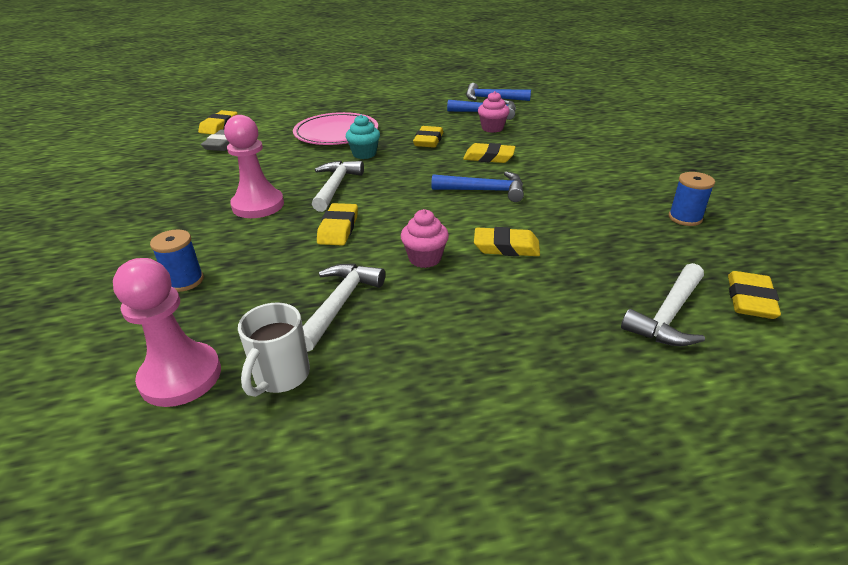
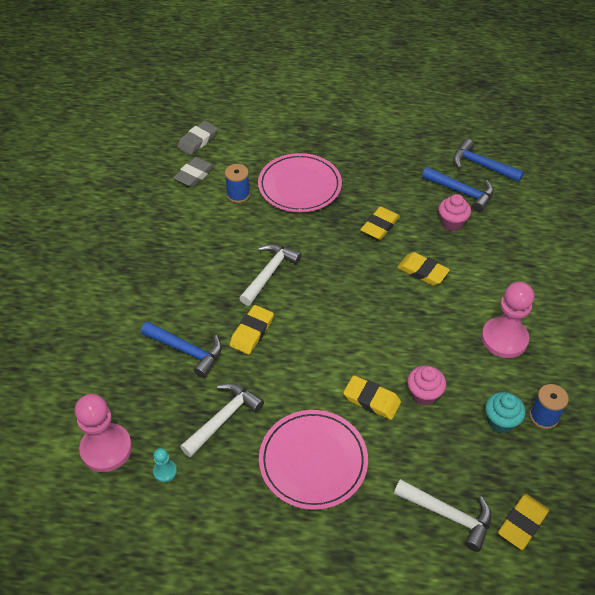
camera: 20 degrees right, 15 degrees up
(185, 281) = (126, 356): blue spool -> blue spool (238, 195)
(219, 126) = (198, 140): yellow eraser -> grey eraser
(258, 205) = (199, 280): pink pawn -> pink pawn (504, 339)
(281, 376) = (165, 471): white mug -> turquoise pawn
(364, 154) = (312, 230): turquoise cupcake -> turquoise cupcake (500, 421)
(425, 258) = (303, 391): pink cupcake -> pink cupcake (424, 394)
(476, 312) = (313, 461): none -> pink plate
(484, 191) = (392, 321): blue hammer -> blue hammer (187, 351)
(668, 315) = (448, 515): white hammer -> white hammer turned 120 degrees counterclockwise

